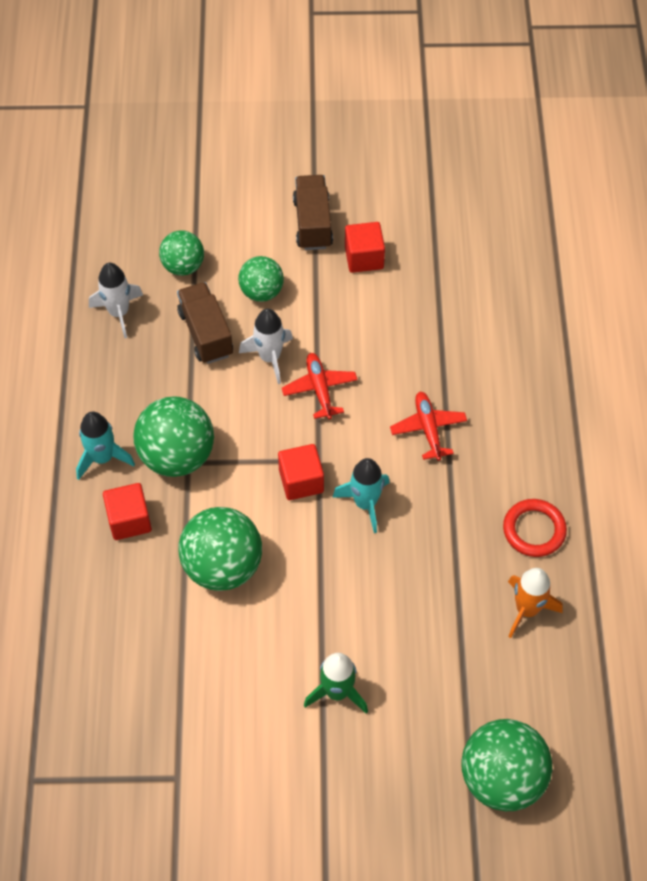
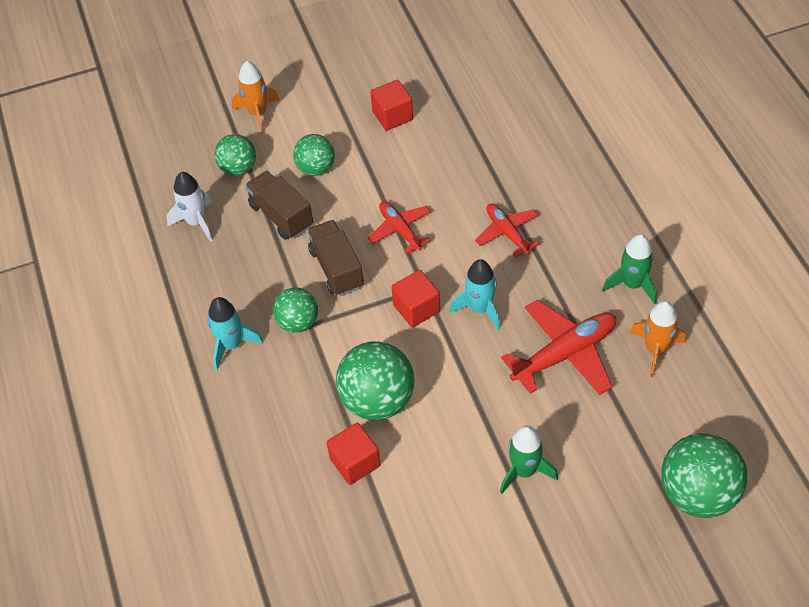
camera: 15 degrees left, 5 degrees down
(129, 520) = (277, 389): red cube -> red cube (355, 462)
(177, 456) = (298, 322): green ball -> green ball, size x0.61
(226, 211) = (258, 113): none -> orange rocket
(270, 358) = (346, 218): white rocket -> none
(312, 223) = (337, 102): brown truck -> brown truck (336, 268)
(431, 582) = (564, 354): none -> red plane
(534, 530) = (632, 284): red ring -> green rocket

